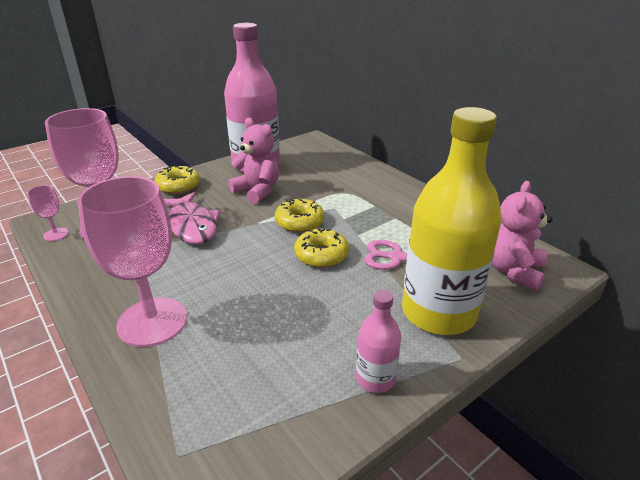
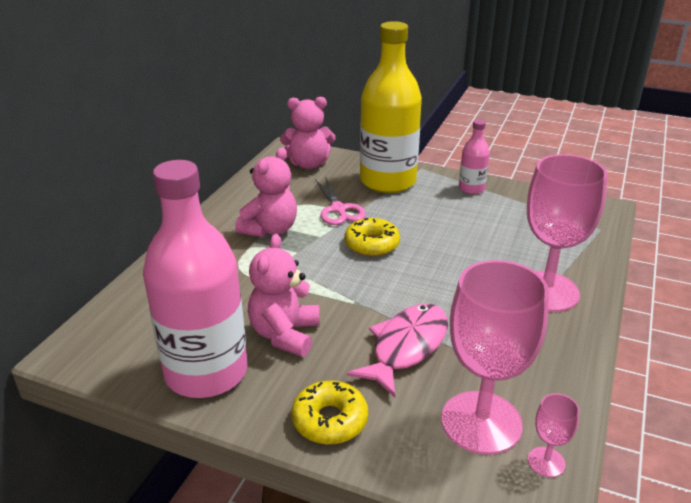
camera: 120 degrees left, 0 degrees up
(299, 222) = (329, 275): yellow donut -> none
(387, 215) = (270, 229): none -> pink teddy bear

